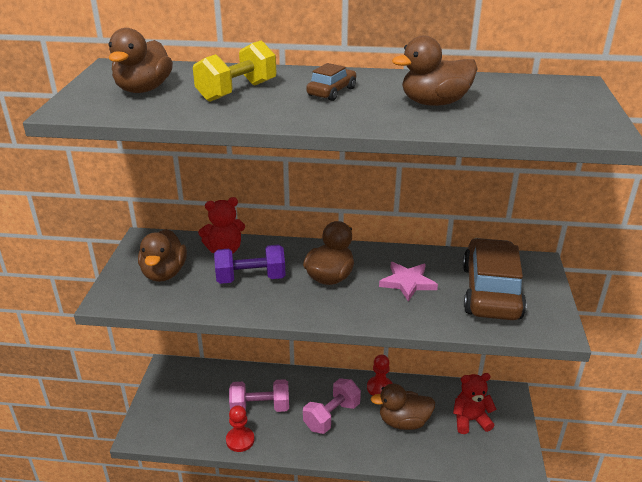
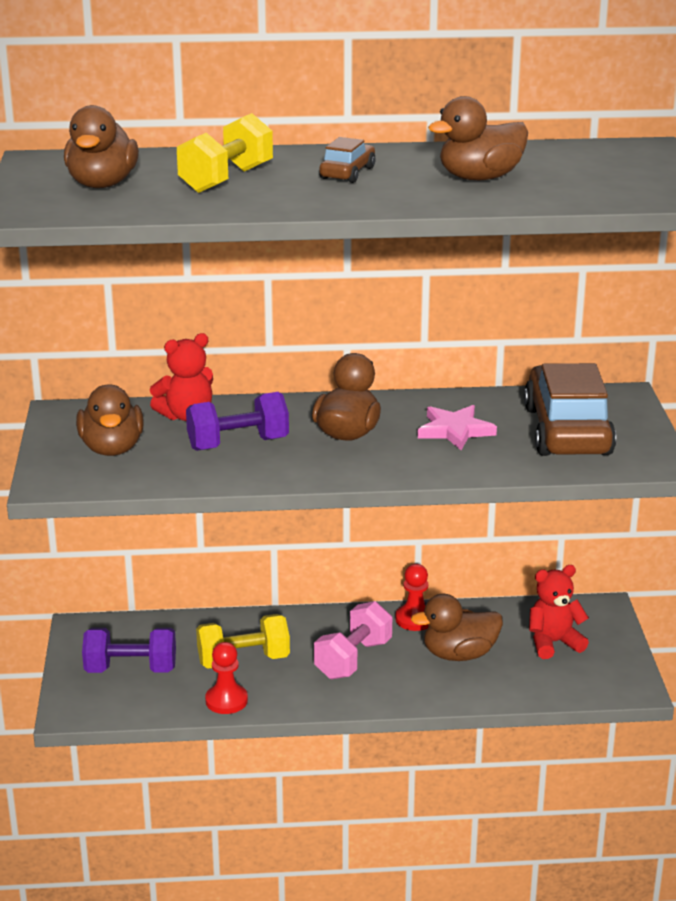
camera: 10 degrees left, 5 degrees down
(187, 405) = (131, 669): none -> purple dumbbell
(260, 407) = (243, 660): pink dumbbell -> yellow dumbbell

